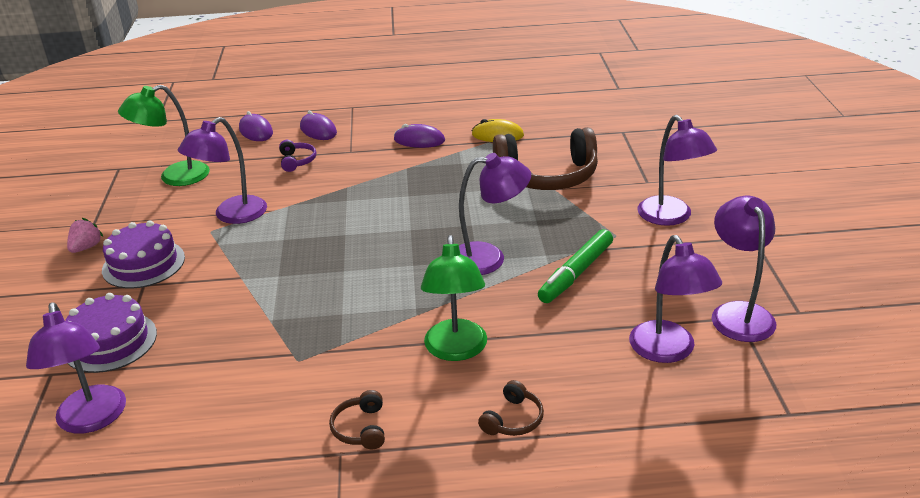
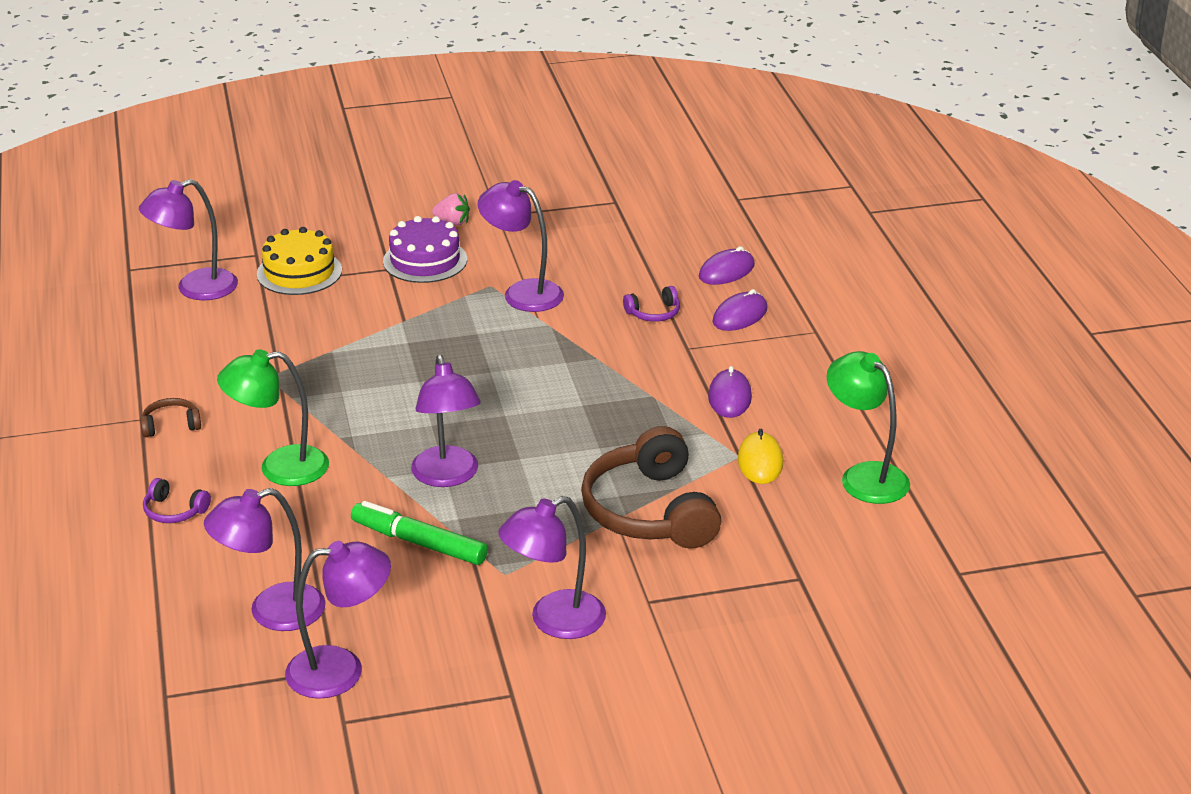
camera: 80 degrees right, 0 degrees up
(110, 342) = (299, 272): purple cake -> yellow cake
(174, 177) = (601, 240): green lamp -> green lamp (864, 476)
(513, 419) = (174, 511): brown headphones -> purple headphones

